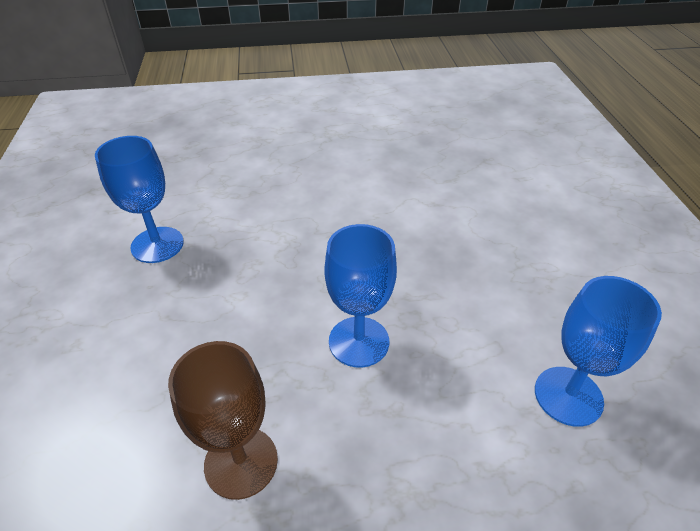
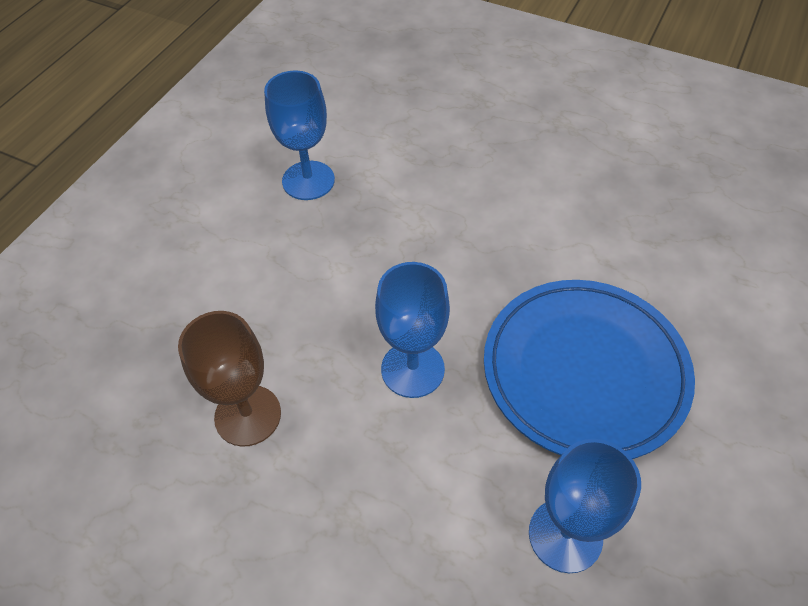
camera: 35 degrees right, 10 degrees up
(481, 278) = (584, 371): none -> blue plate

